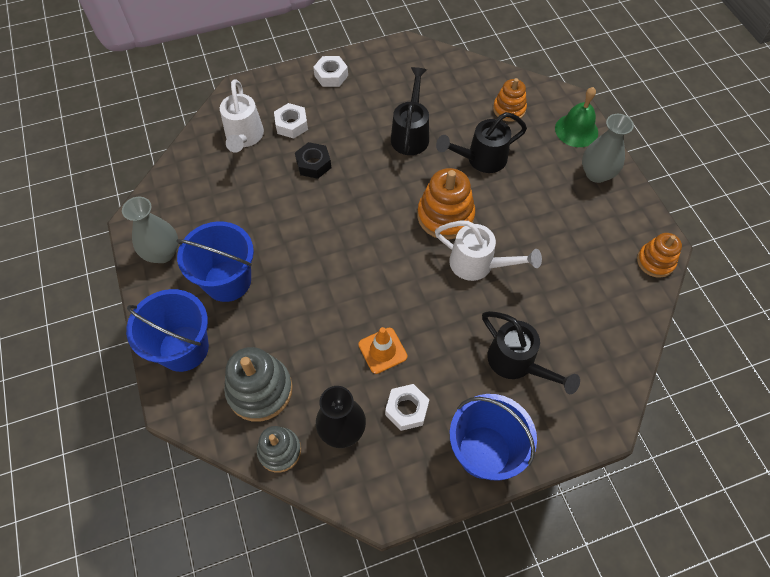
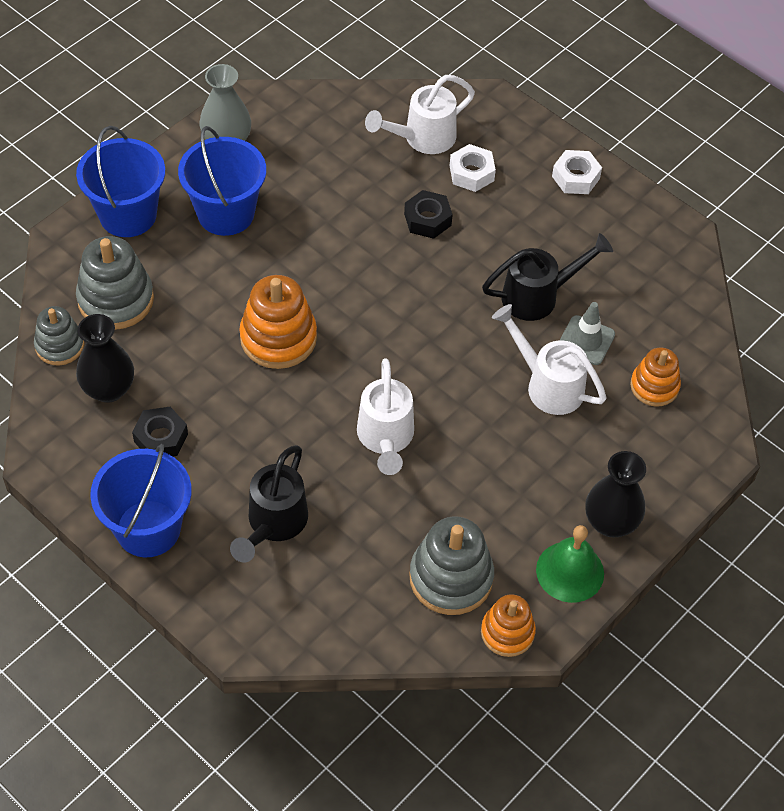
camera: 60 degrees right, 5 degrees down
(382, 350) = (219, 388): orange traffic cone -> none
(406, 409) = (161, 438): white nut -> black nut
(445, 216) = (435, 379): orange stacking toy -> orange stacking toy (278, 338)
(458, 126) = (586, 340): none -> grey traffic cone
(481, 159) = (548, 385): black watering can -> white watering can
(576, 130) = (671, 476): green bell -> green bell (570, 571)
(596, 174) = (610, 522): grey vase -> black vase
(603, 274) = (451, 578): none -> grey stacking toy

